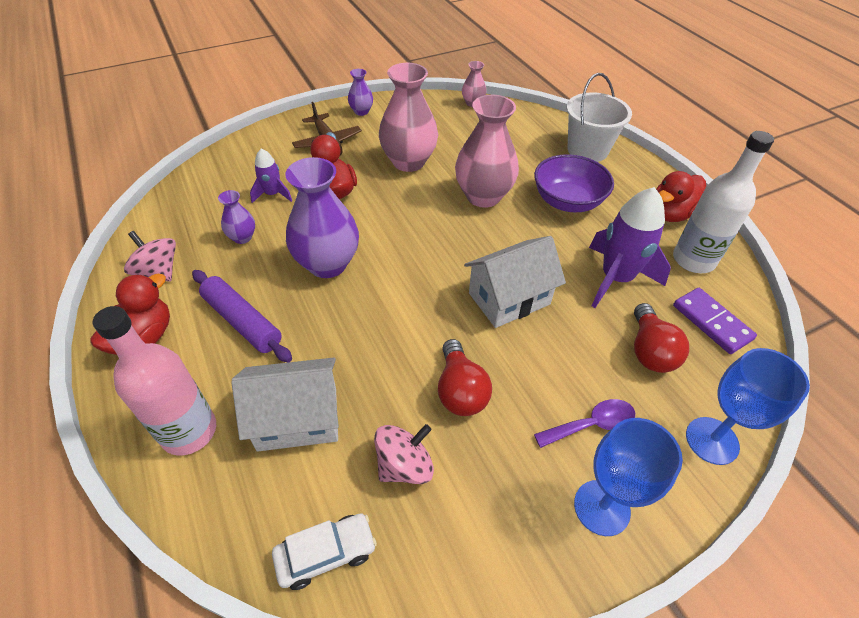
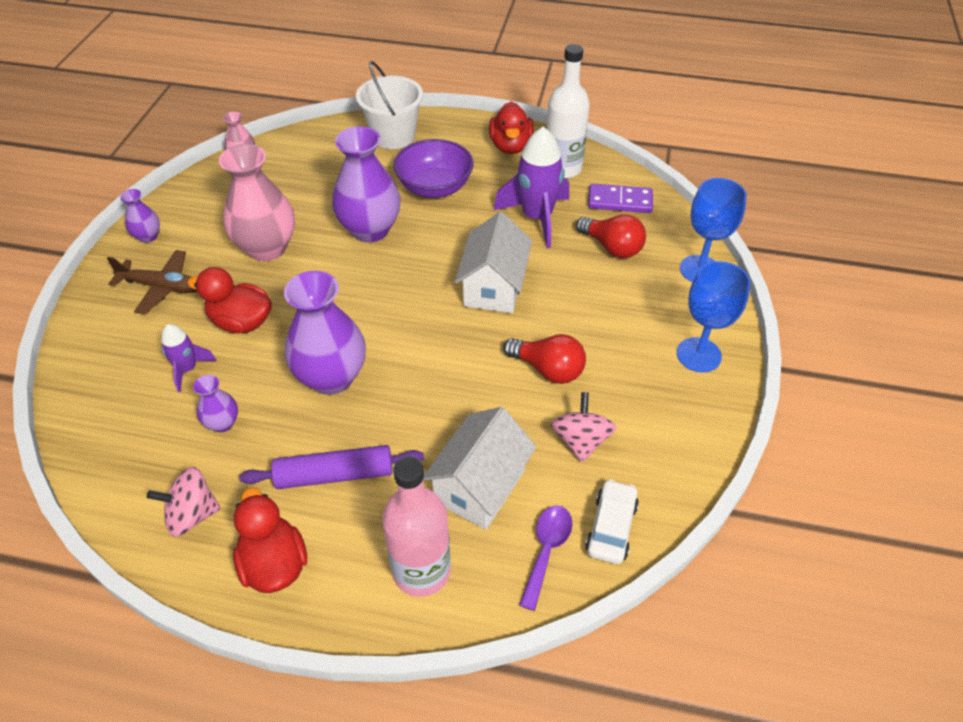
camera: 50 degrees left, 0 degrees up
(483, 196) = (370, 230): pink vase -> purple vase
(591, 424) = (639, 318): purple spoon -> purple spoon (546, 550)

